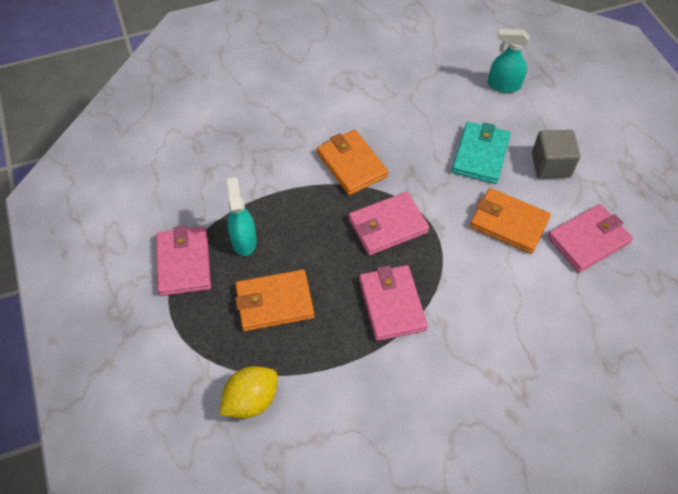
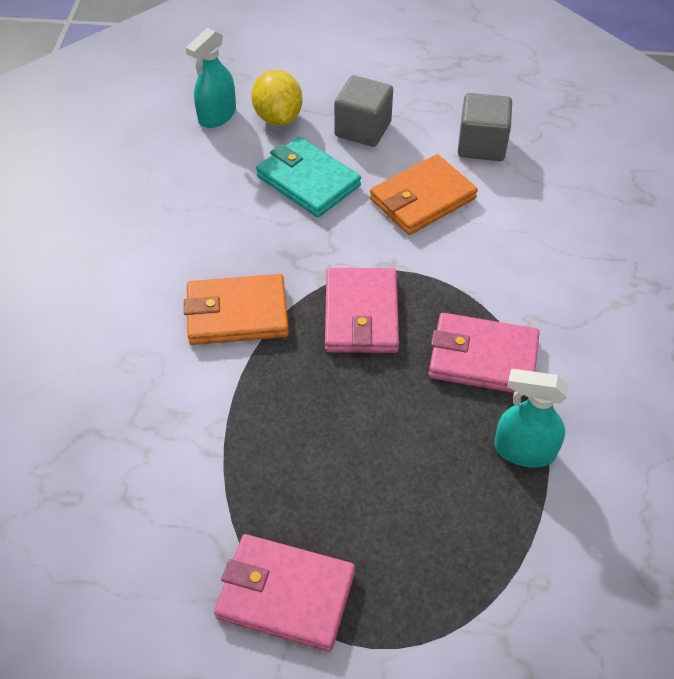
camera: 65 degrees left, 5 degrees down
(244, 240) = (290, 494): turquoise spray bottle -> turquoise spray bottle (524, 450)
(251, 400) = (564, 579): yellow lemon -> yellow lemon (278, 118)
(274, 302) = (418, 492): orange wallet -> none
(588, 240) = (481, 145): pink wallet -> grey cube

